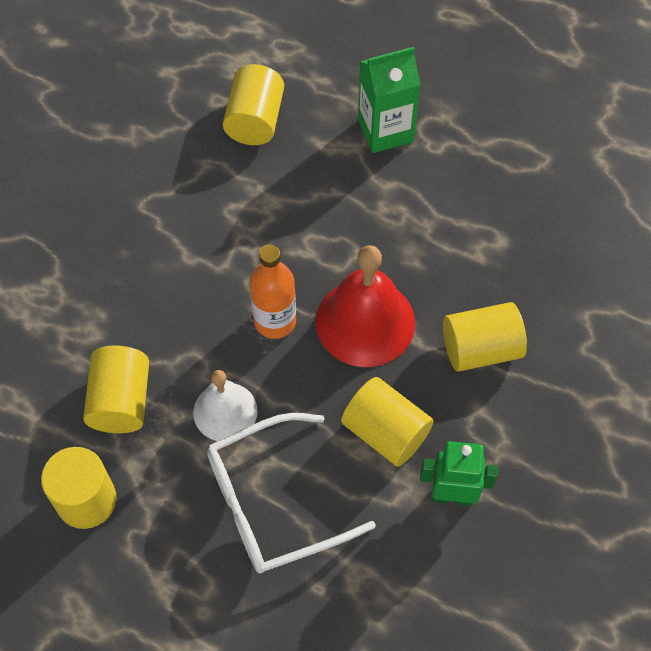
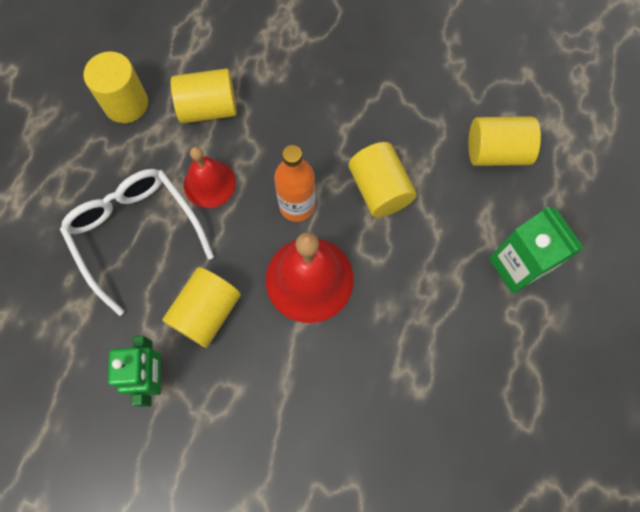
camera: 80 degrees right, 10 degrees up
(225, 411) = (209, 183): white bell -> red bell
(480, 349) = (299, 385): yellow cylinder -> yellow cylinder (379, 189)

